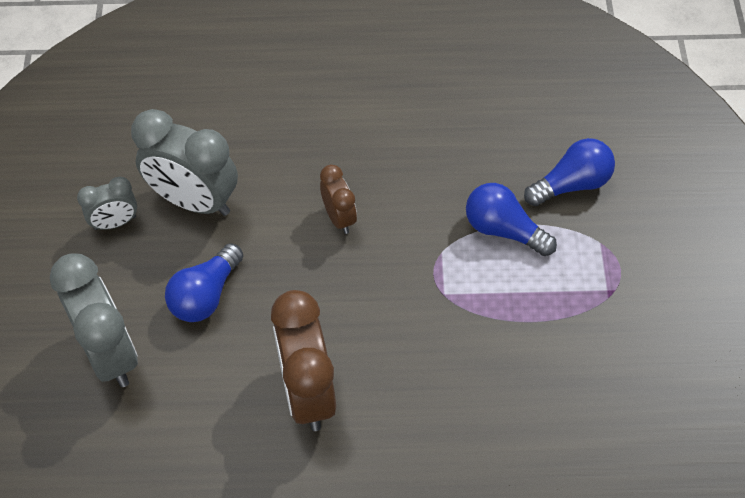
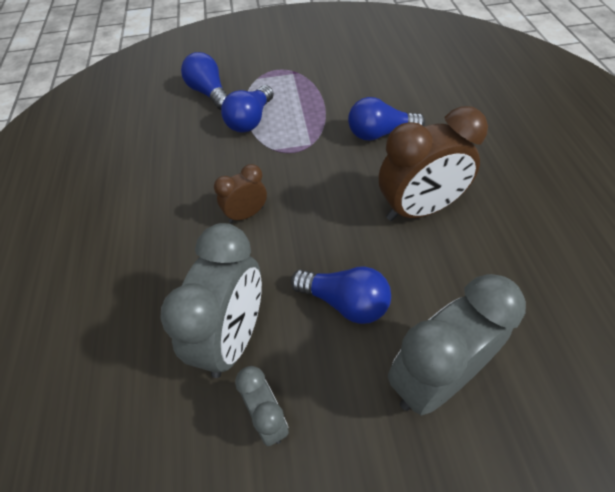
camera: 95 degrees left, 5 degrees down
(450, 379) = (380, 134): none -> blue light bulb

